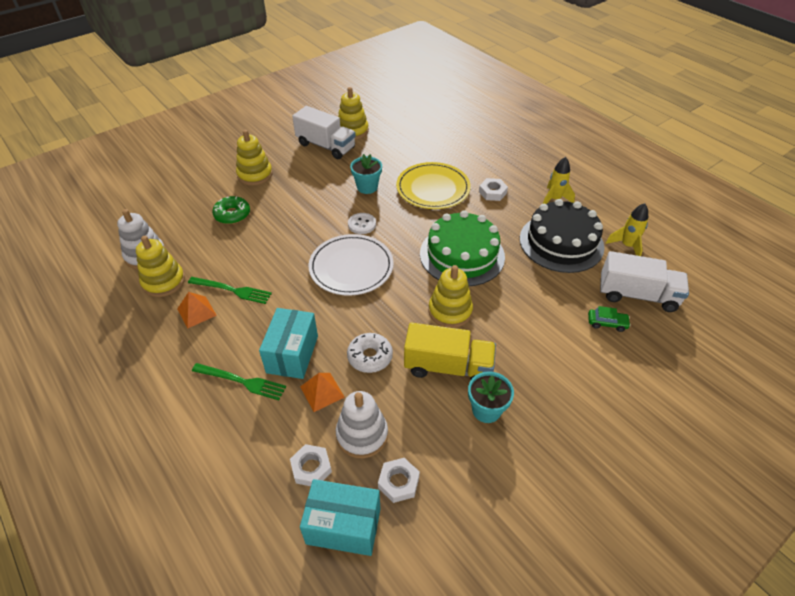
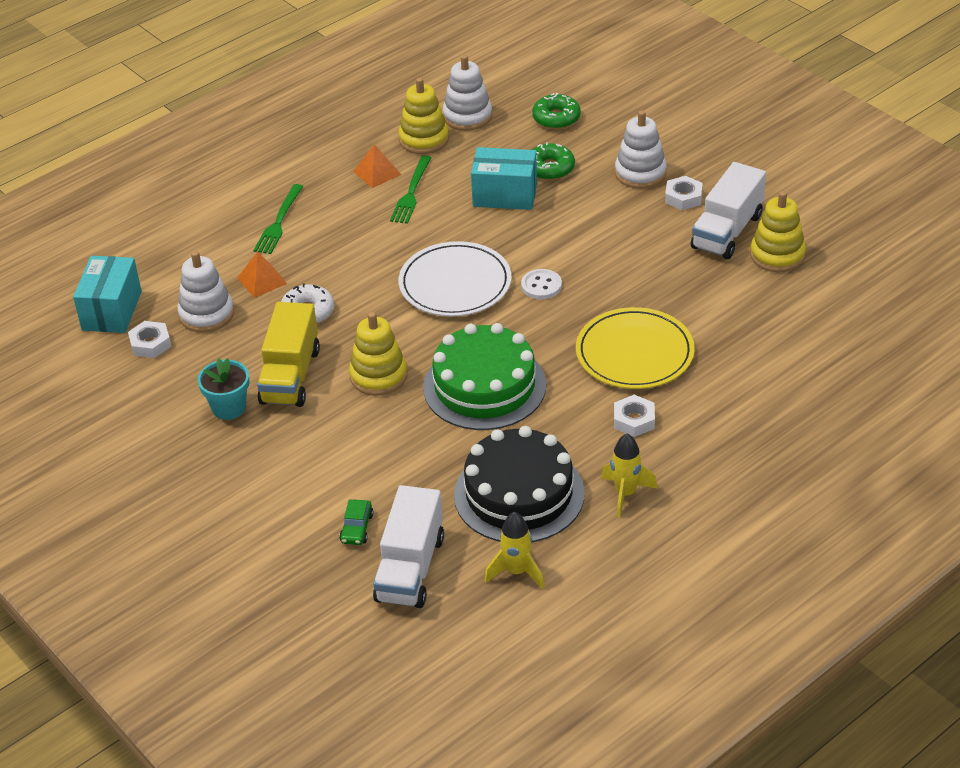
camera: 90 degrees right, 5 degrees down
(173, 209) = (556, 118): none -> green donut
(255, 175) = (640, 173): yellow stacking toy -> white stacking toy
(292, 354) = (314, 252): turquoise box -> turquoise box (505, 195)
(311, 468) = (173, 283): white nut -> white nut (683, 197)
(367, 187) = (627, 284): turquoise flower pot -> none

